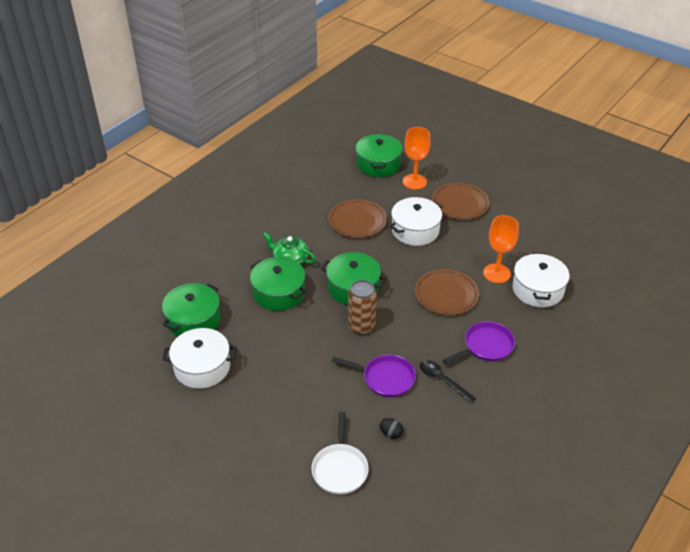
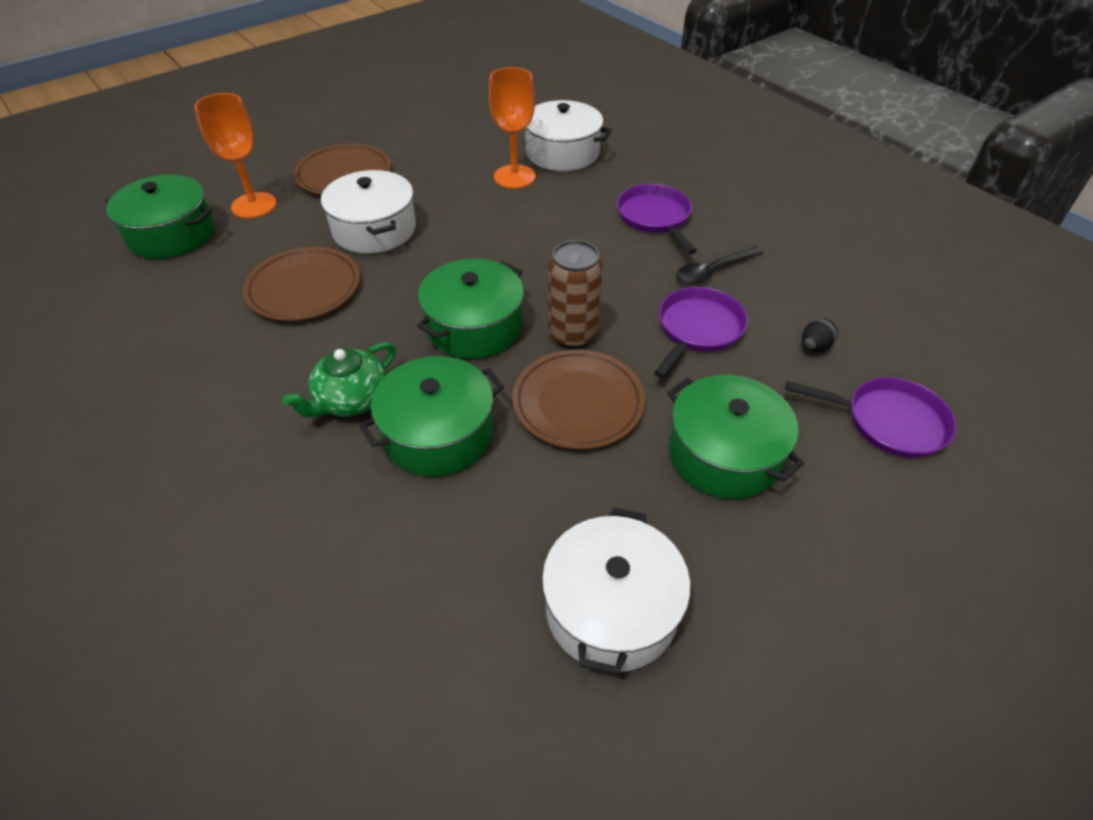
camera: 75 degrees left, 5 degrees up
(193, 320) = (456, 608): green pot -> green pot (724, 454)
(340, 469) = (889, 422): white pan -> purple pan
(446, 294) = (537, 230): brown plate -> brown plate (578, 402)

